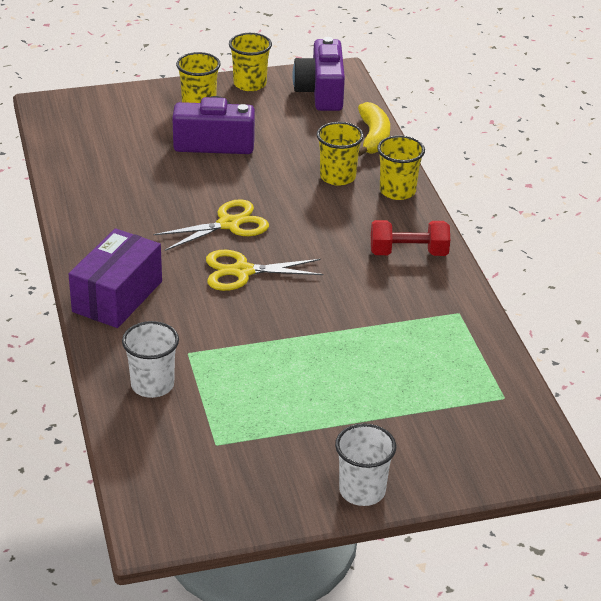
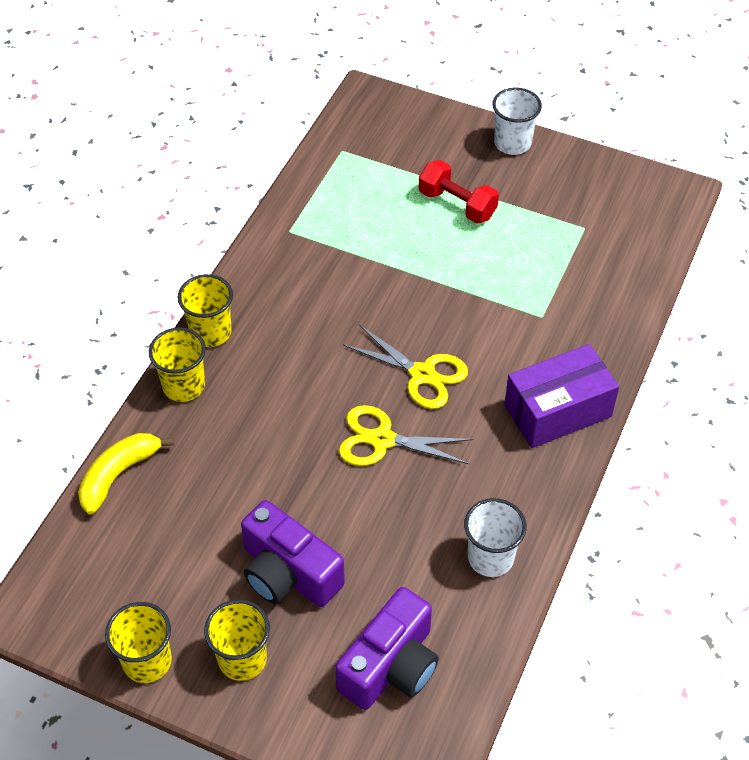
camera: 140 degrees left, 15 degrees up
(152, 385) = (594, 302): white cup -> white cup (490, 557)
(321, 92) = (86, 588): purple camera -> purple camera (391, 666)
(337, 177) = (217, 439): yellow cup -> yellow cup (211, 332)
(408, 253) = (259, 310): red dumbbell -> red dumbbell (457, 204)

